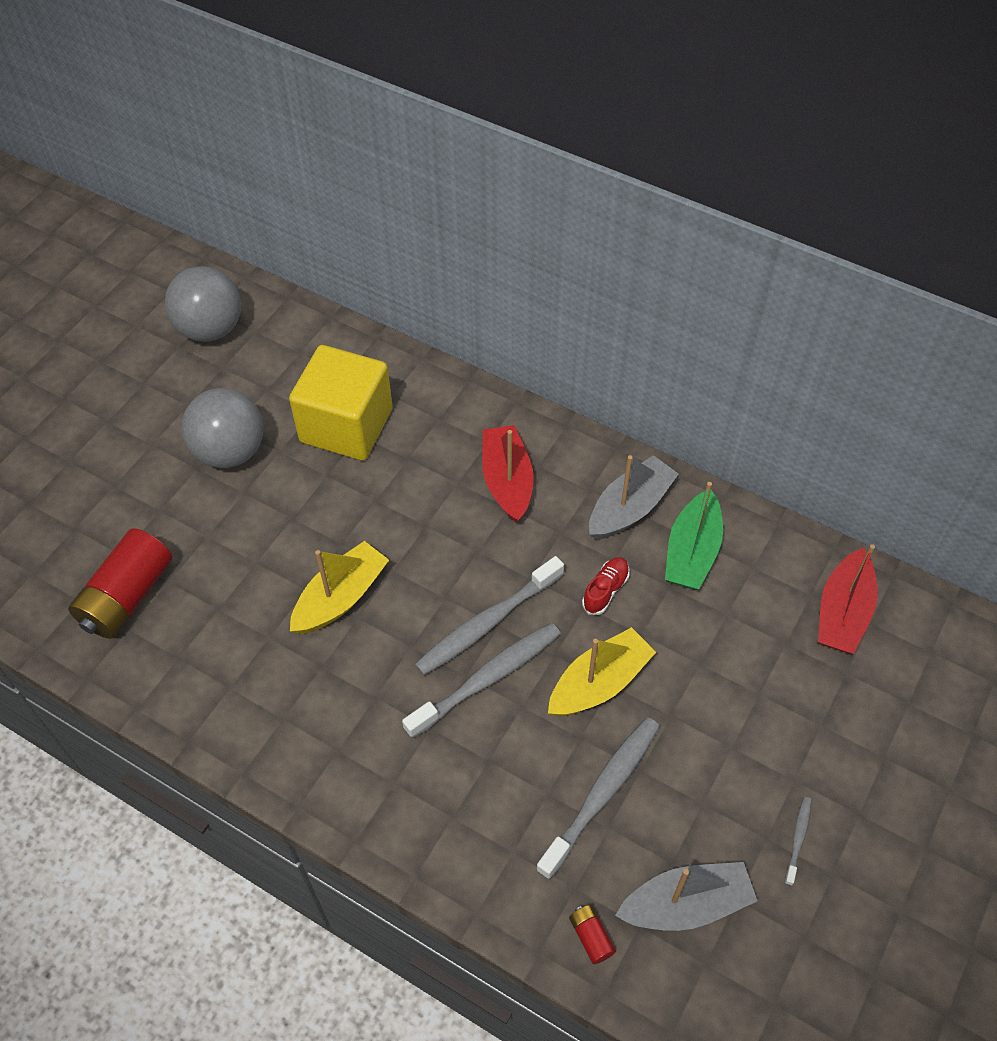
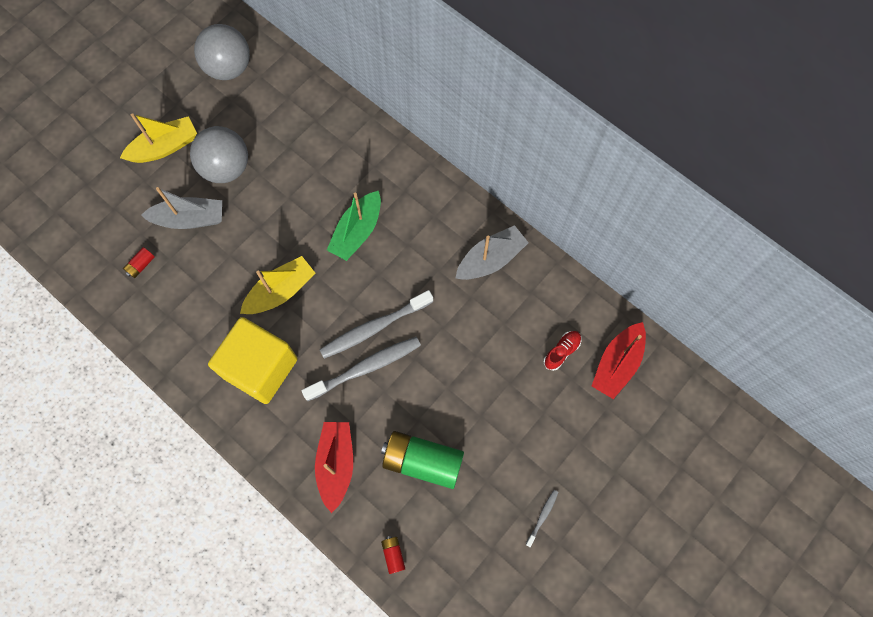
camera: 10 degrees right, 15 degrees up
(127, 596) = (141, 265): red battery -> red battery, size x0.43
(346, 425) = (309, 161): yellow cube -> yellow cube (260, 368)
(507, 481) = (410, 224): red boat -> red boat (336, 464)
(599, 683) = (439, 384): yellow boat -> yellow boat (164, 147)
(602, 794) = (422, 461): grey toothbrush -> green battery
(605, 590) = (459, 318): red shoe -> red shoe (561, 351)
(686, 904) = (458, 545): grey boat -> grey boat (189, 219)
(692, 552) = (525, 300): green boat -> green boat (357, 232)

